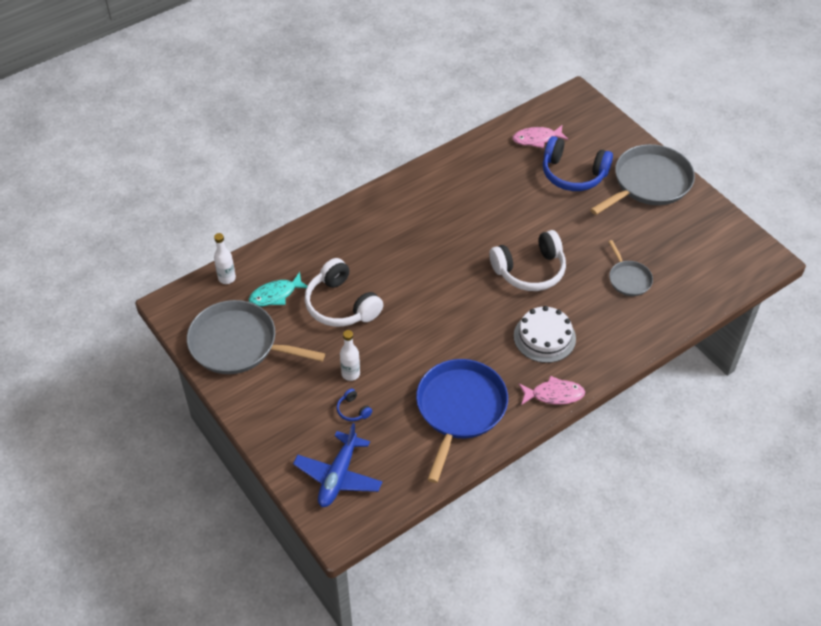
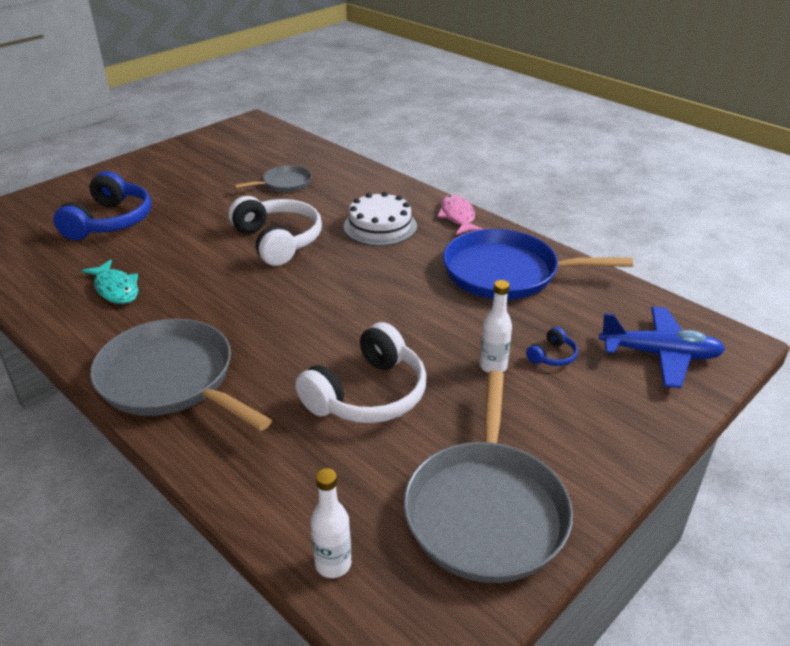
camera: 100 degrees left, 15 degrees down
(275, 295) = (362, 479): turquoise fish -> turquoise fish (116, 289)
(536, 139) = (33, 250): pink fish -> none
(649, 183) = (135, 176): grey pan -> grey pan (171, 379)

